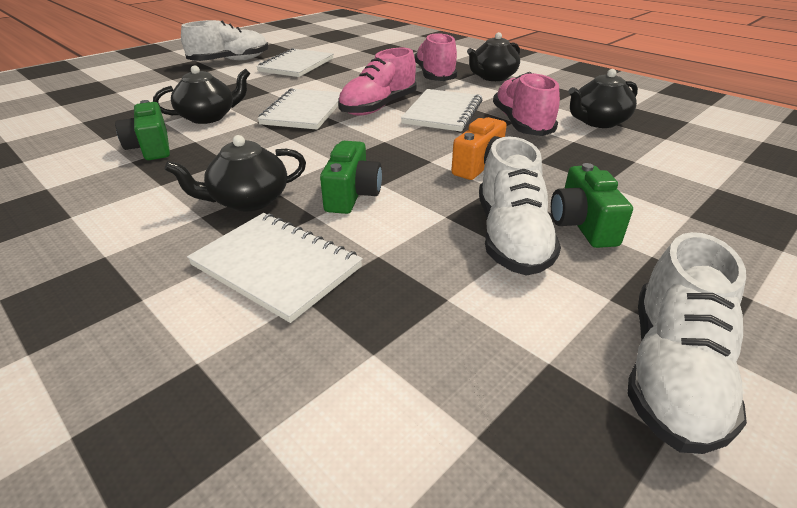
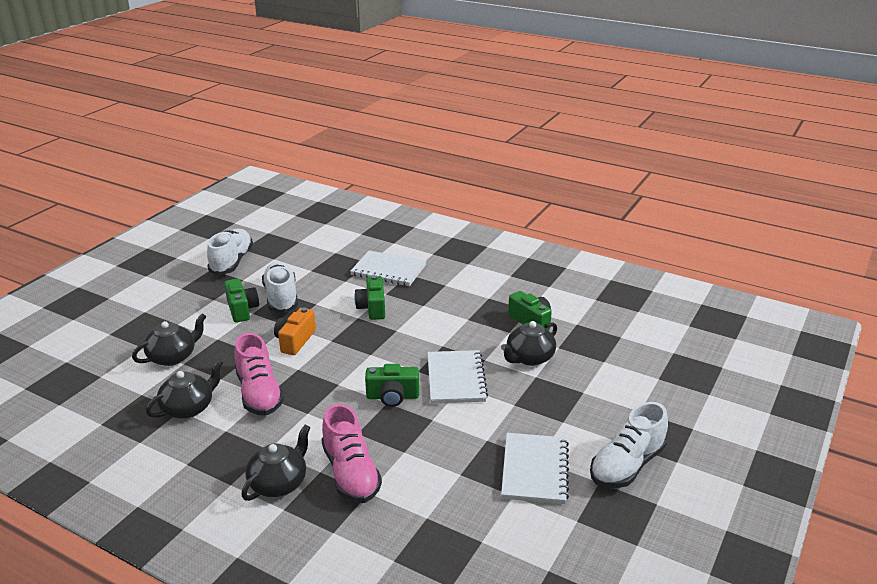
camera: 165 degrees right, 5 degrees down
(248, 200) = (428, 296): black teapot -> black teapot (173, 357)
(378, 107) = (392, 397): pink shoe -> green camera
(443, 112) = (330, 398): white notebook -> none

